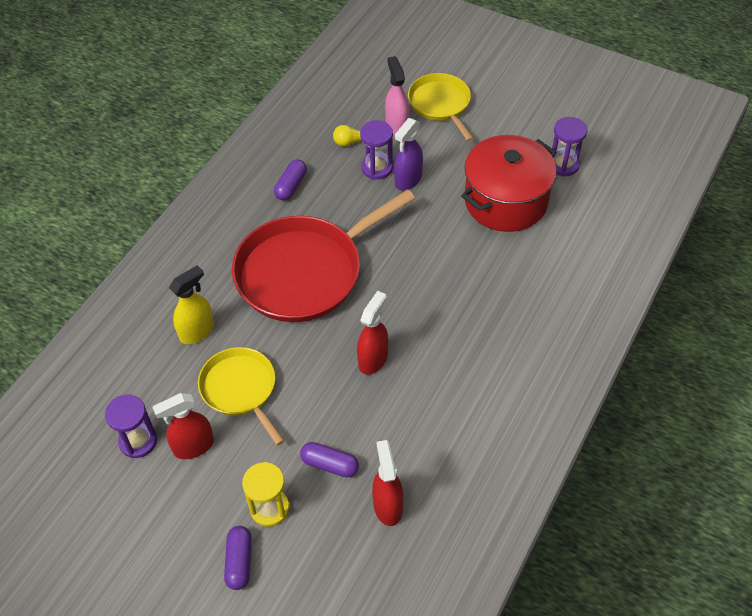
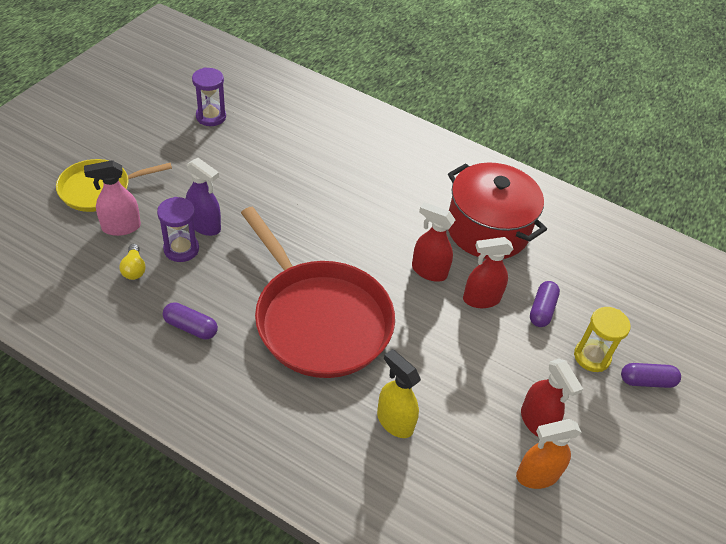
camera: 95 degrees left, 5 degrees down
(138, 441) = (537, 475): purple hourglass -> orange spray bottle
(240, 389) = (467, 380): yellow pan -> none
(387, 506) = (574, 272): red spray bottle -> red spray bottle (481, 299)
(505, 201) = (248, 159): red pot -> red pot (487, 229)

